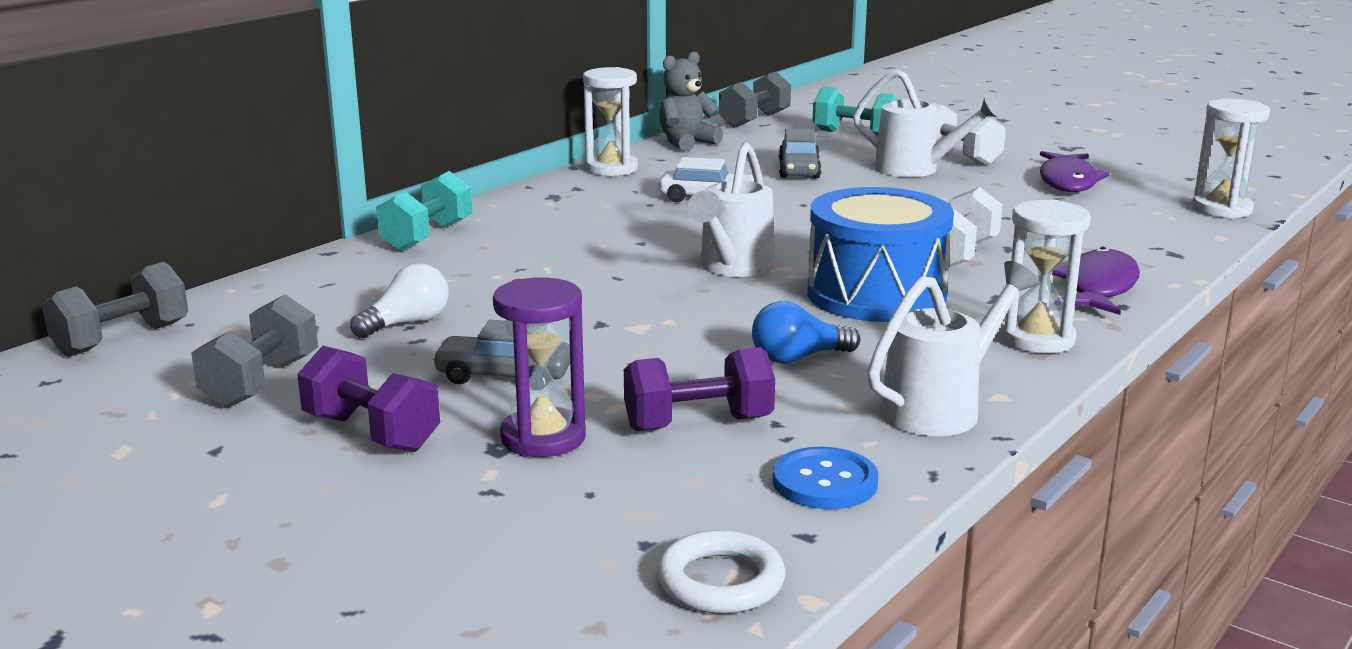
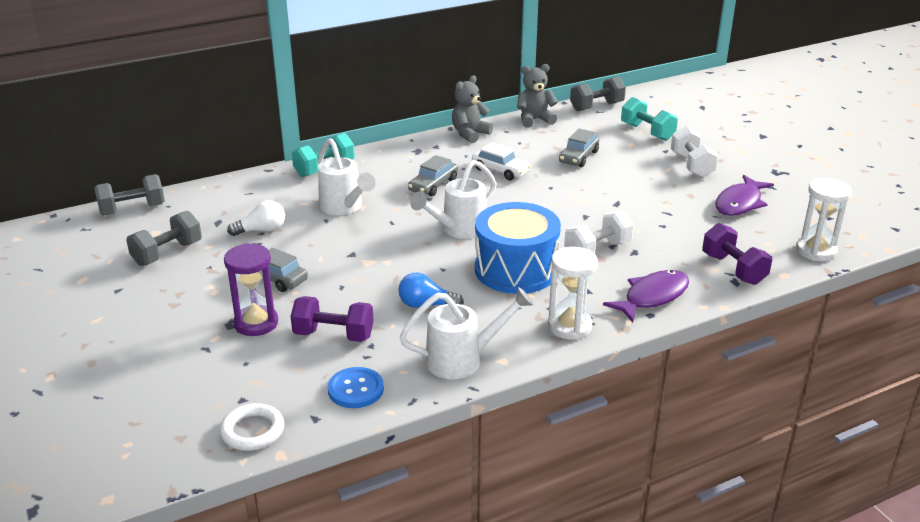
camera: 25 degrees right, 10 degrees up
(371, 433) = (187, 298): purple dumbbell -> purple dumbbell (733, 269)
(611, 169) = (470, 134): white hourglass -> grey teddy bear
(628, 228) = (433, 185): none -> grey car
(917, 170) = (652, 172): white watering can -> white watering can (344, 208)

